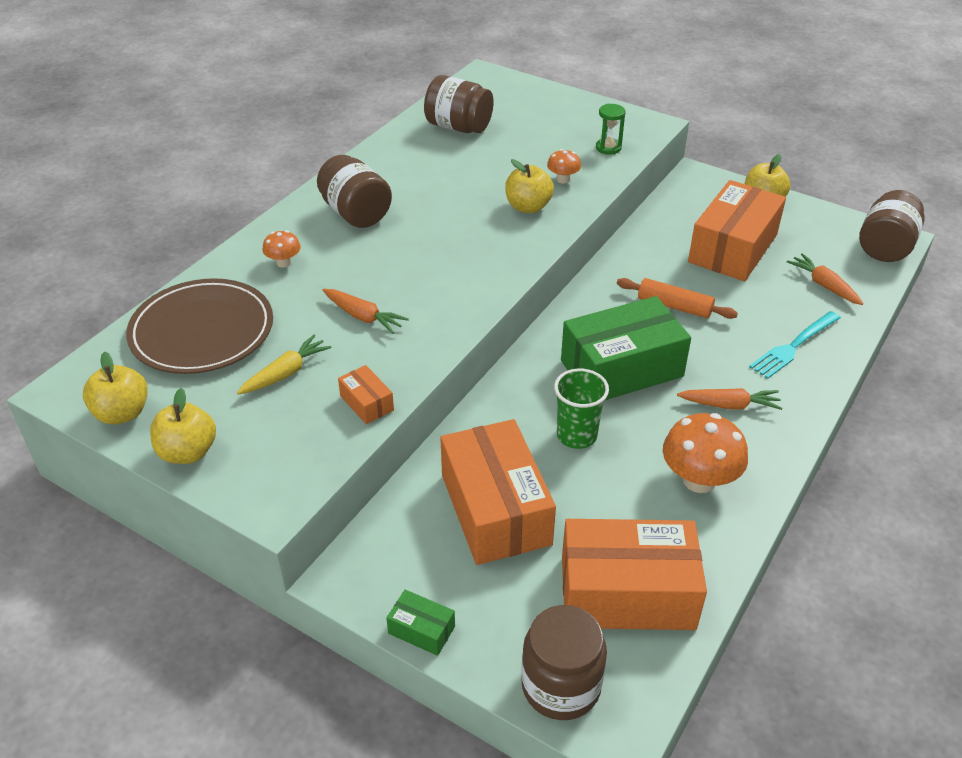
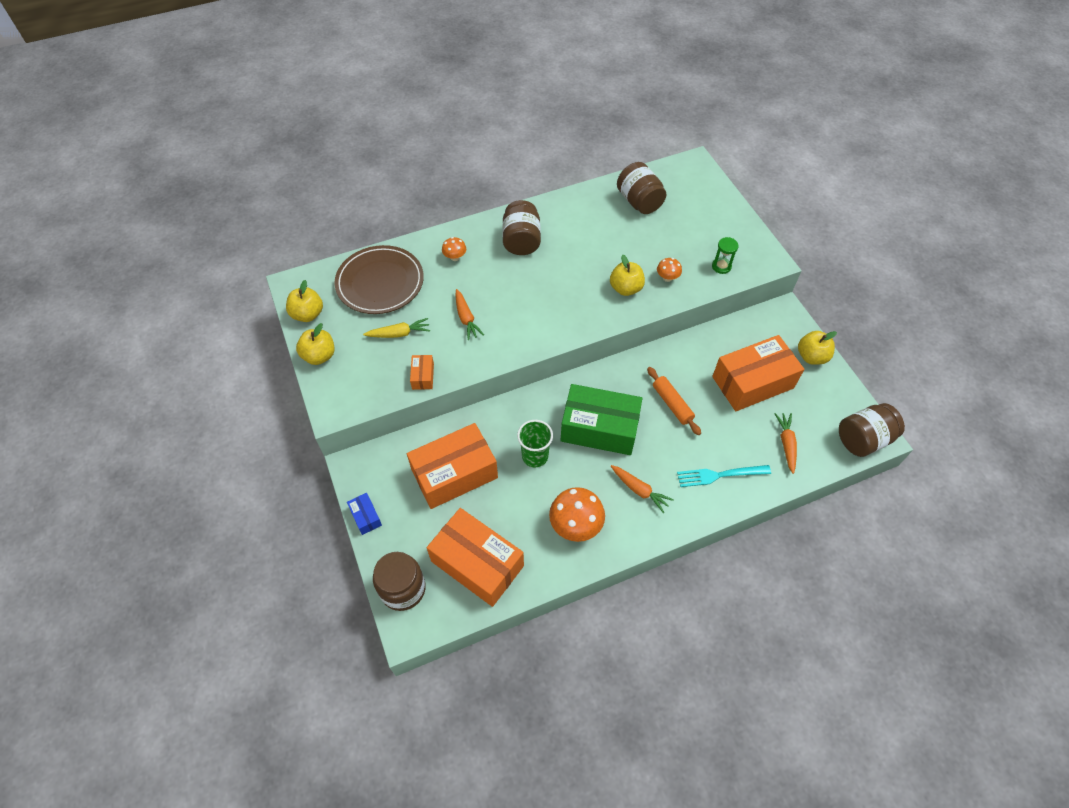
camera: 35 degrees right, 15 degrees up
(421, 630) = (366, 516): green box -> blue box
(495, 509) = (454, 474): orange box -> orange box turned 45 degrees clockwise

